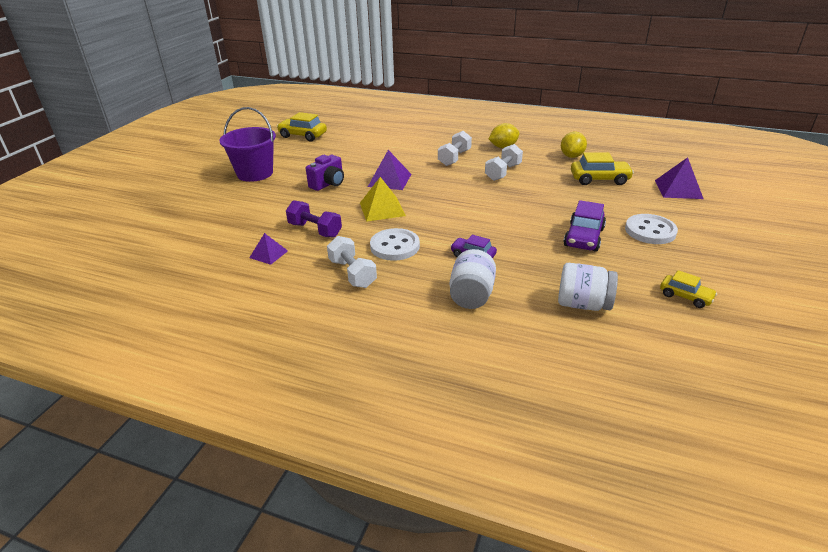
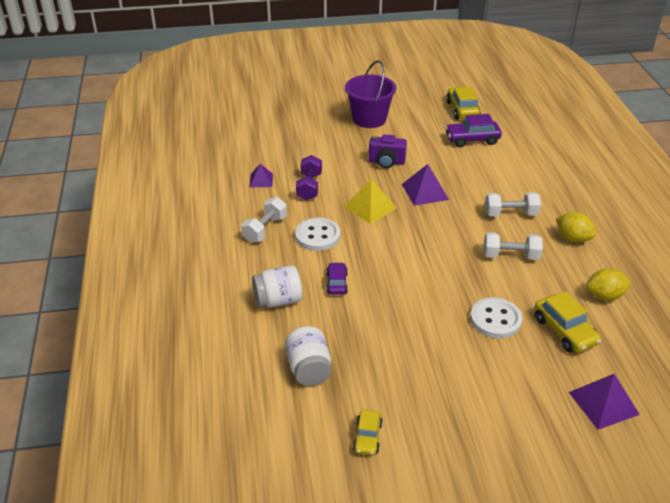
camera: 60 degrees right, 5 degrees up
(584, 237) = (423, 346): purple car -> purple car (472, 139)
(650, 231) = (476, 393): white button -> white button (495, 319)

